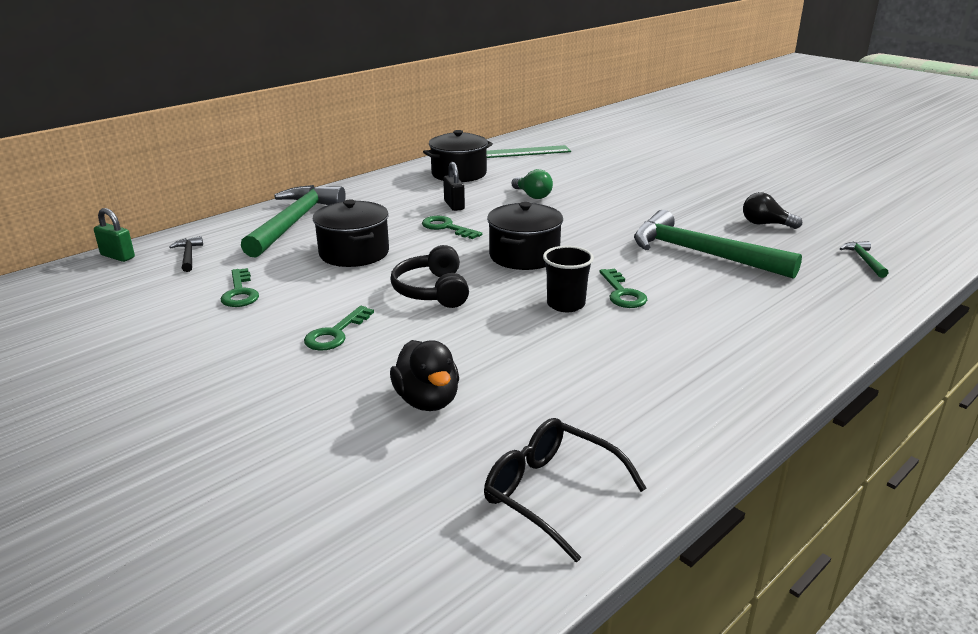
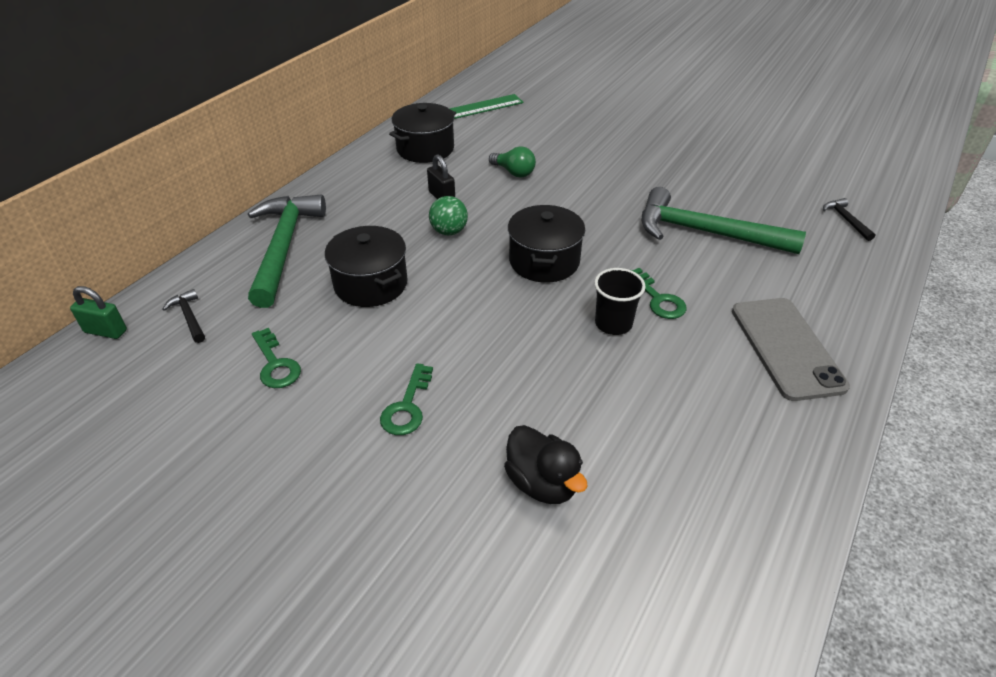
camera: 15 degrees left, 15 degrees up
(432, 291) = (477, 326): black headphones -> none
(446, 227) = (449, 231): green key -> green ball
(552, 494) = (711, 580): black glasses -> none
(738, 343) = (786, 347): none -> grey phone
(765, 224) = (745, 184): black light bulb -> none
(864, 260) = (846, 220): green hammer -> black hammer

